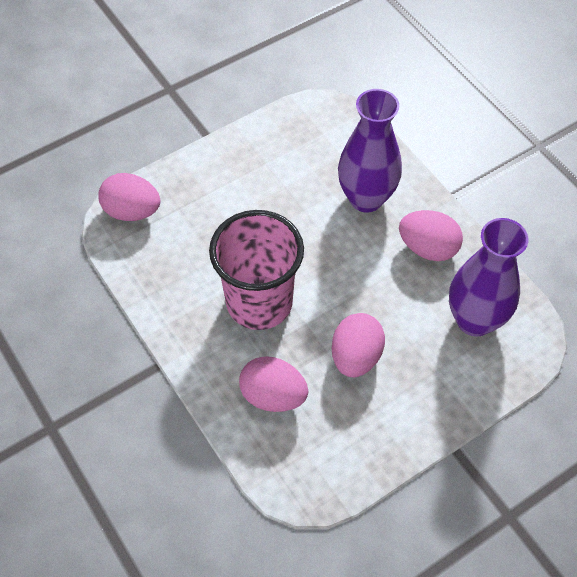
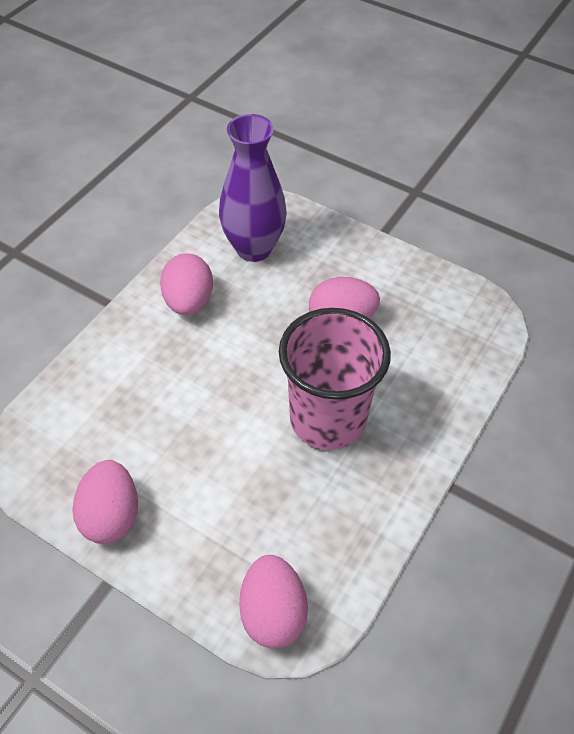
camera: 115 degrees left, 5 degrees down
(273, 395) = (420, 368): pink egg -> pink egg (111, 515)
(366, 198) = (146, 371): purple vase -> none

